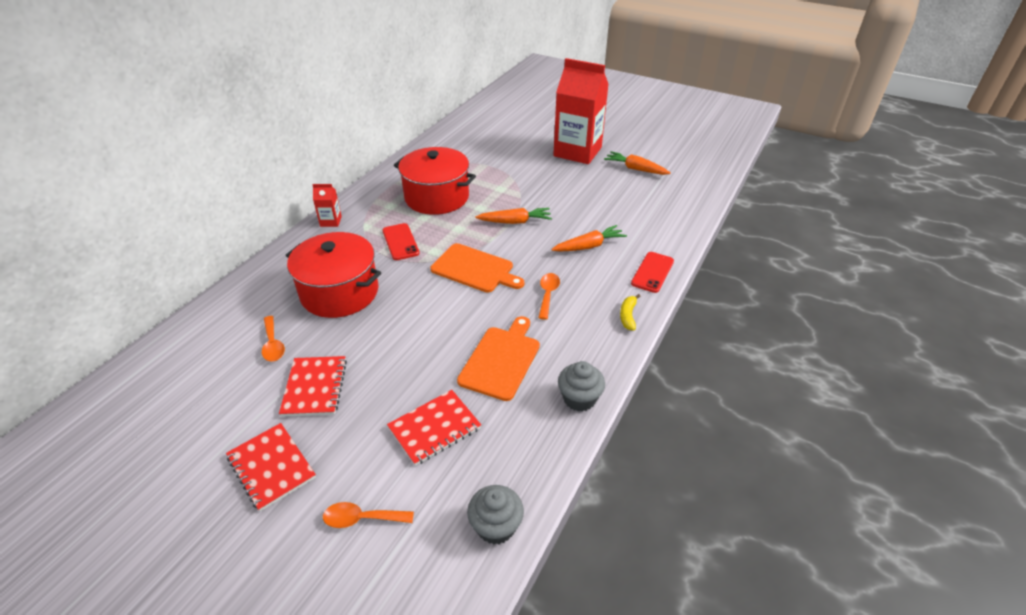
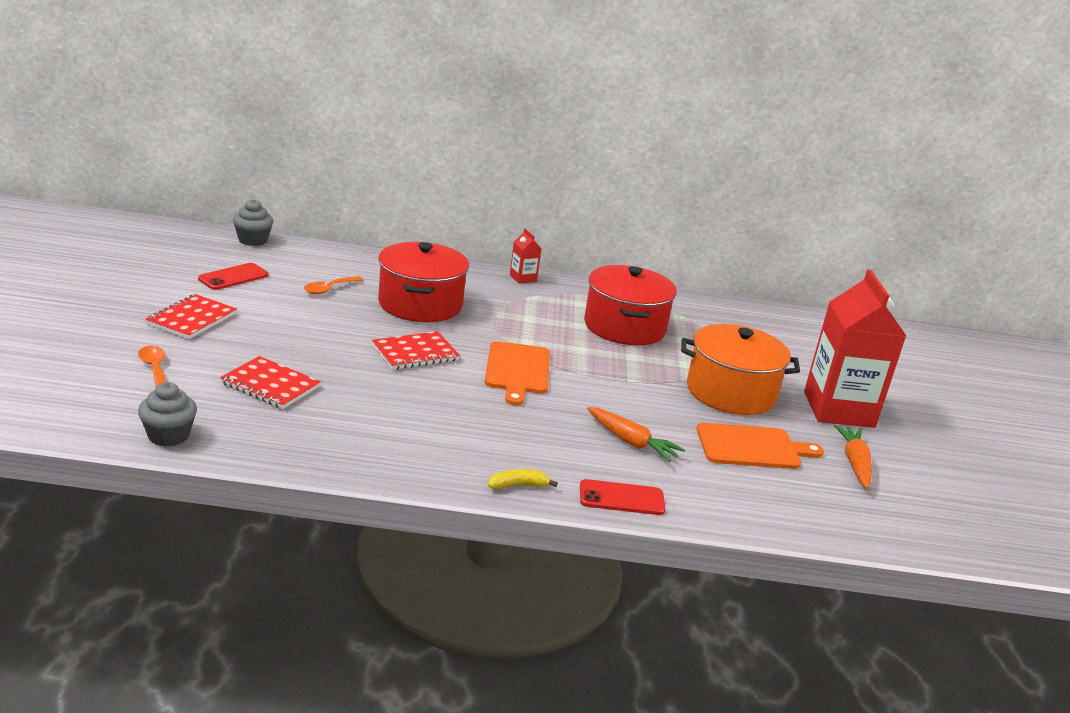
camera: 60 degrees right, 15 degrees down
(315, 387) = (289, 318): red notebook -> red notebook (415, 353)
(400, 242) = (524, 320): red phone -> red phone (233, 277)
(501, 360) = (384, 408): orange cutting board -> orange cutting board (752, 447)
(515, 222) = (628, 383): orange carrot -> none
(543, 184) = (730, 392): none -> orange pot
(548, 294) = (512, 423): orange spoon -> none
(579, 398) = (356, 464): grey cupcake -> grey cupcake (253, 240)

